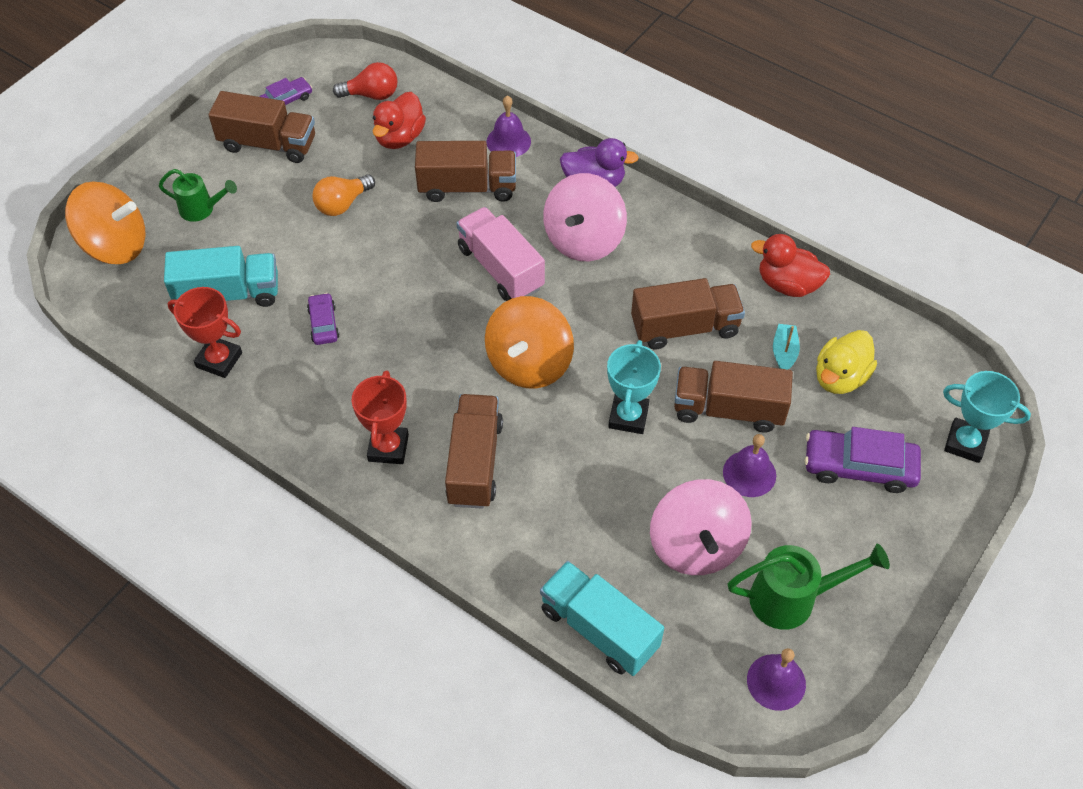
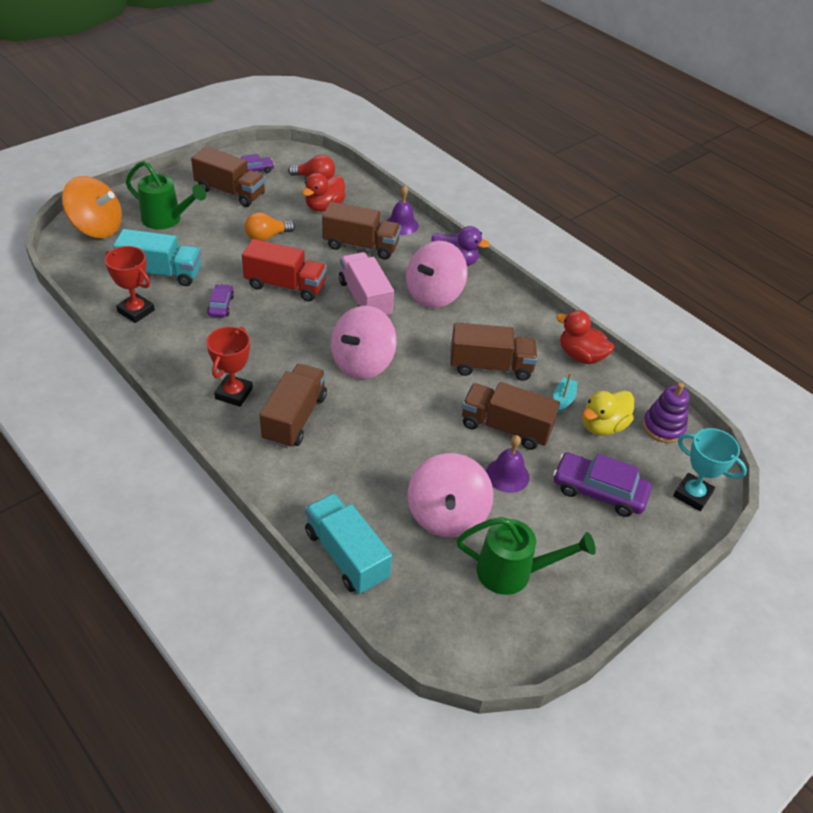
camera: 10 degrees right, 10 degrees down
(201, 209) = (166, 220): green watering can -> green watering can, size x1.53
(393, 273) = (285, 285): none -> red truck
(529, 363) = (362, 363): orange spinning top -> pink spinning top
(628, 417) = (425, 415): turquoise trophy -> none
(776, 682) = (478, 631): purple bell -> none
(910, 360) = (663, 427): none -> purple stacking toy

